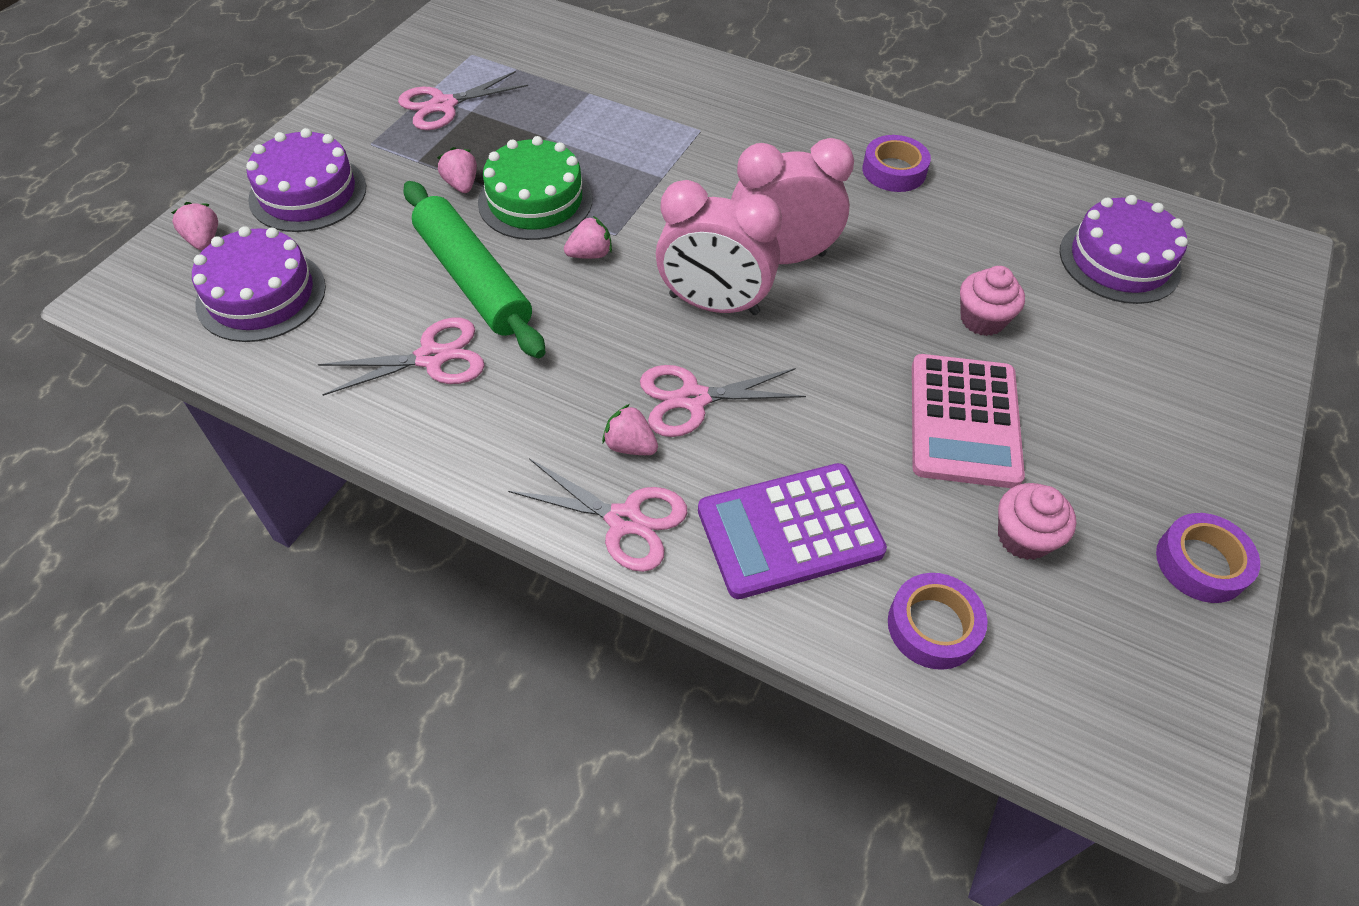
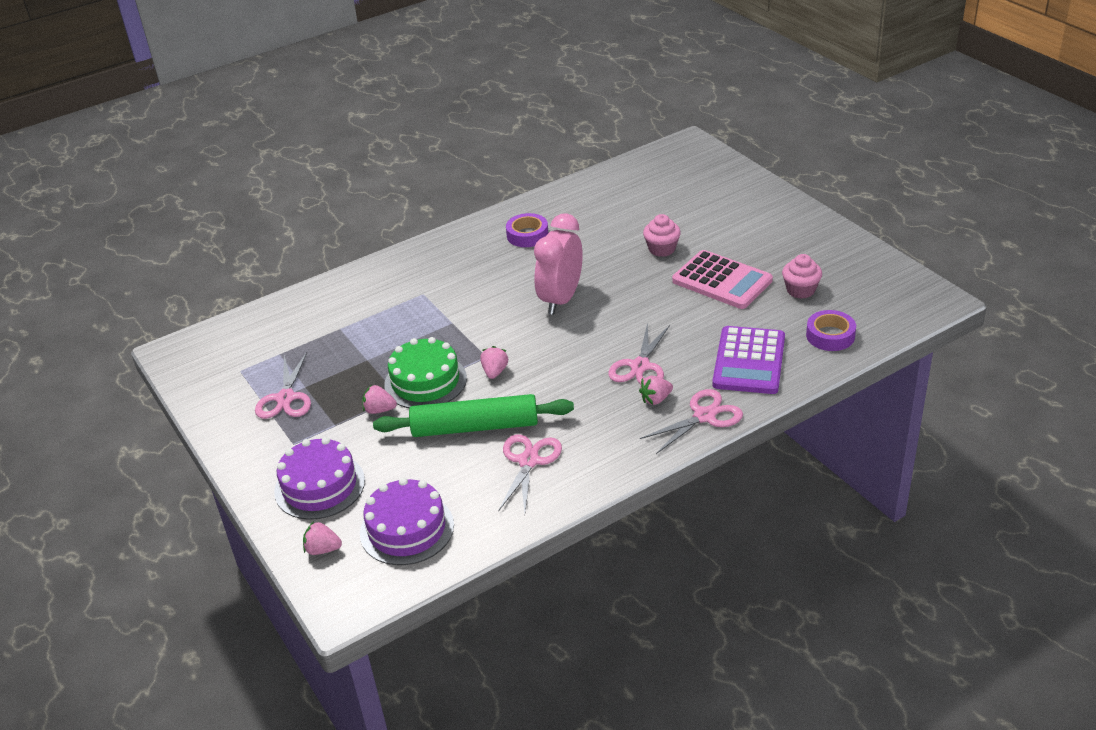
camera: 55 degrees left, 15 degrees down
(714, 304) = (576, 336): pink clock -> none
(1119, 261) = (657, 191): purple cake -> none
(1201, 563) = (846, 247): purple tape -> none

